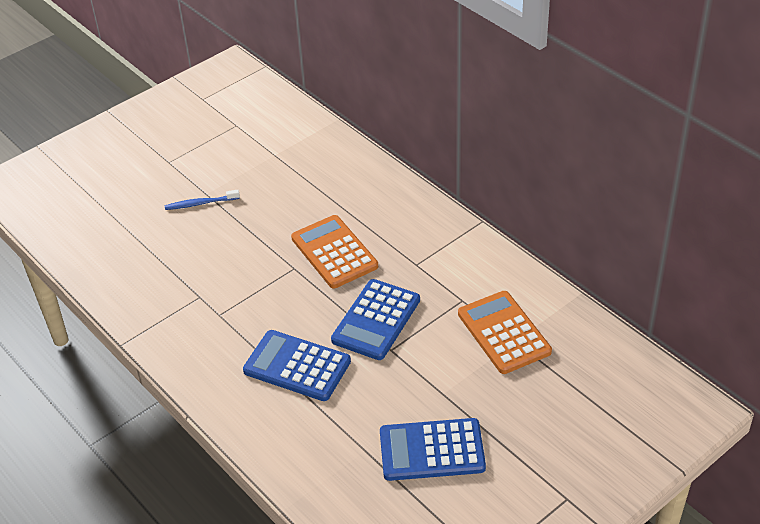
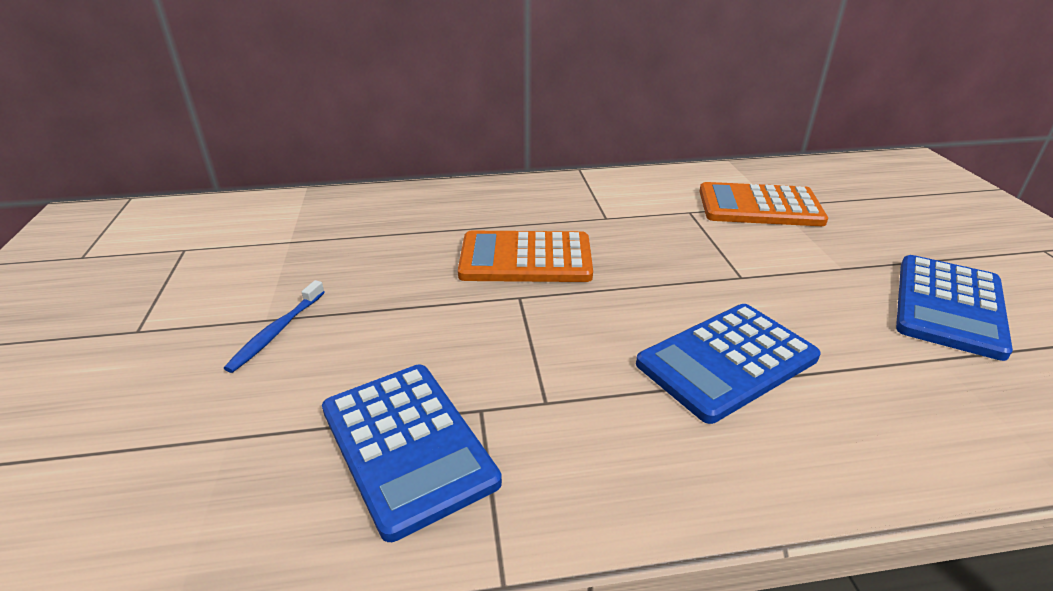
camera: 60 degrees left, 10 degrees down
(376, 320) = (679, 270): blue calculator -> blue calculator (407, 445)

